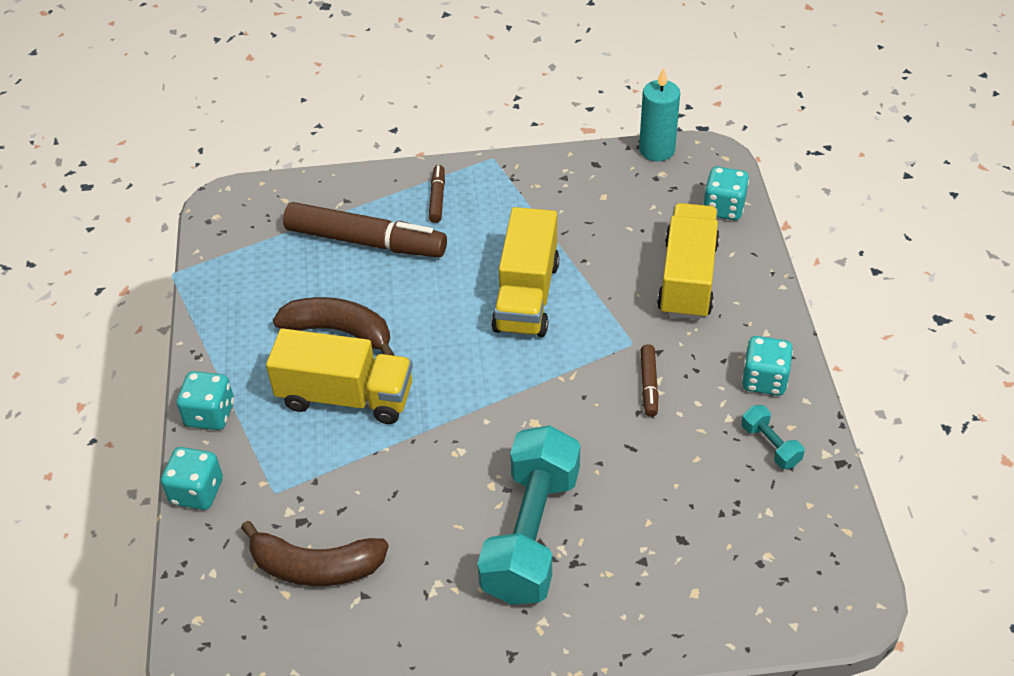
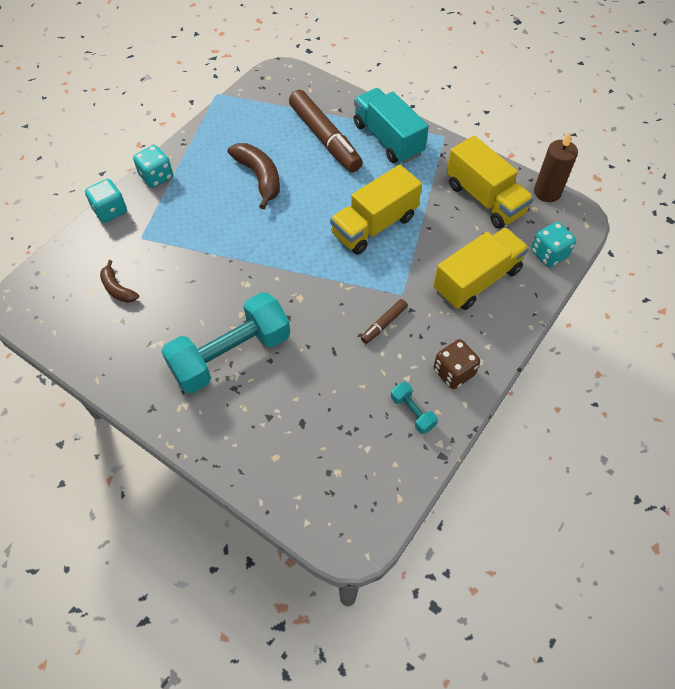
camera: 40 degrees right, 10 degrees up
(315, 567) = (117, 289): brown banana -> brown banana, size x0.59
(346, 397) = (225, 214): yellow truck -> yellow truck (484, 199)
(437, 198) = (388, 139): brown marker -> turquoise truck
(657, 150) = (547, 192): turquoise candle -> brown candle
(764, 380) = (453, 372): turquoise dice -> brown dice
(770, 445) = (412, 412): turquoise dumbbell -> turquoise dumbbell turned 45 degrees counterclockwise

